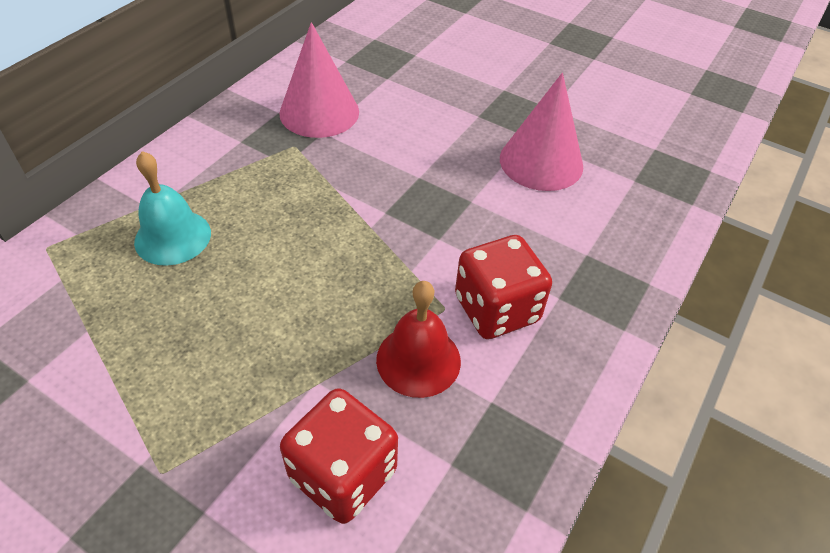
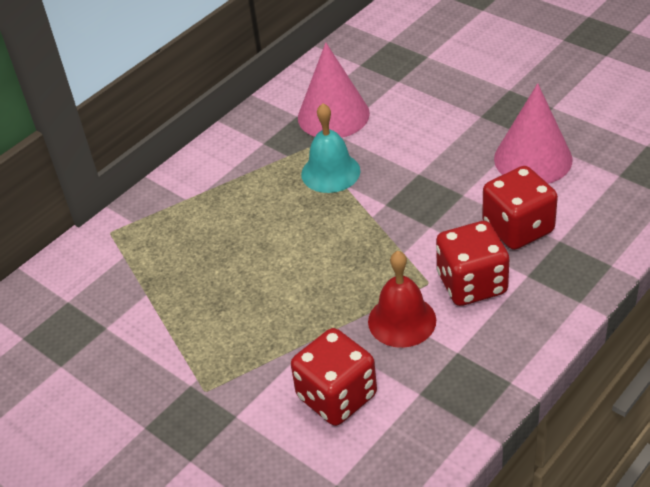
camera: 15 degrees right, 5 degrees down
(173, 237) = (208, 224): turquoise bell -> turquoise bell (330, 172)
(538, 240) = (518, 228): none -> red dice

